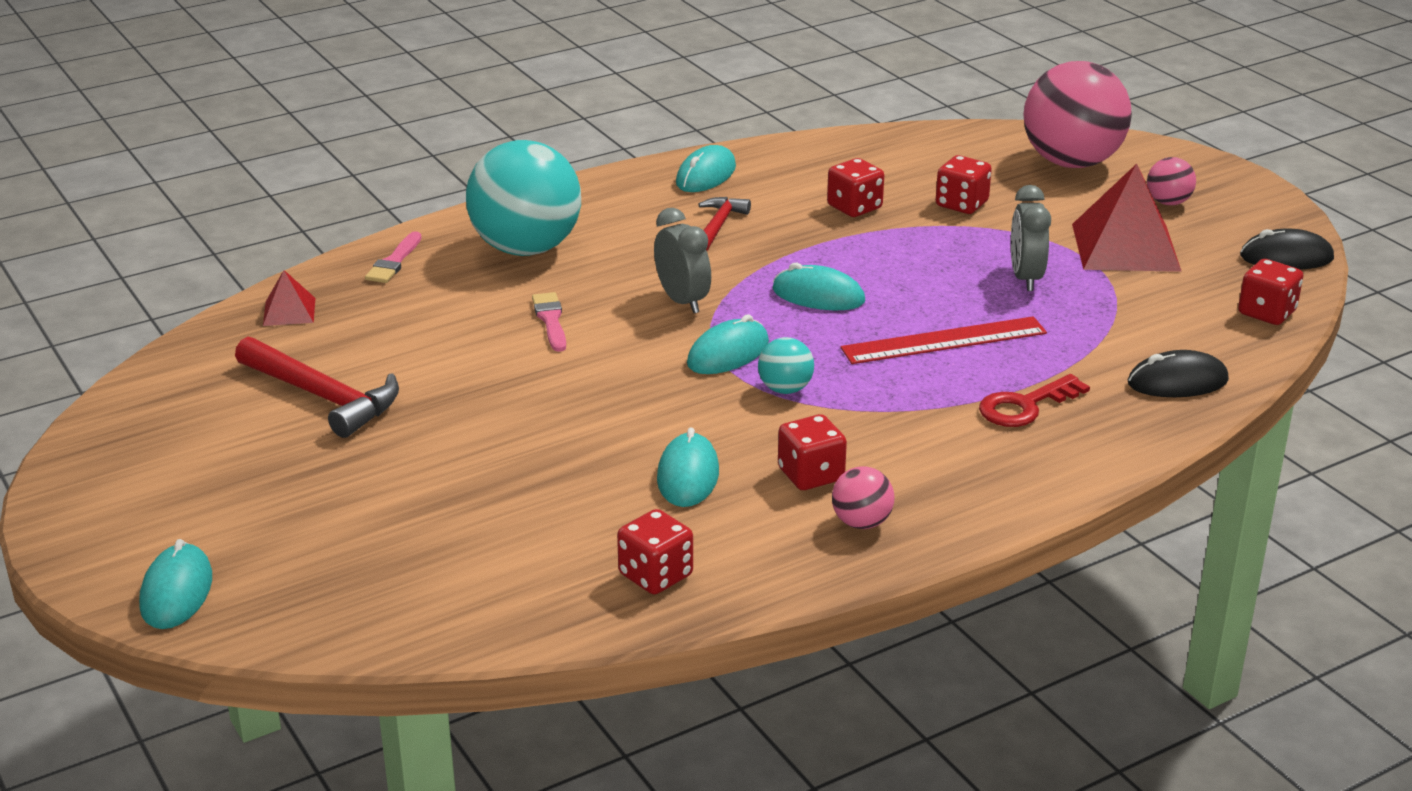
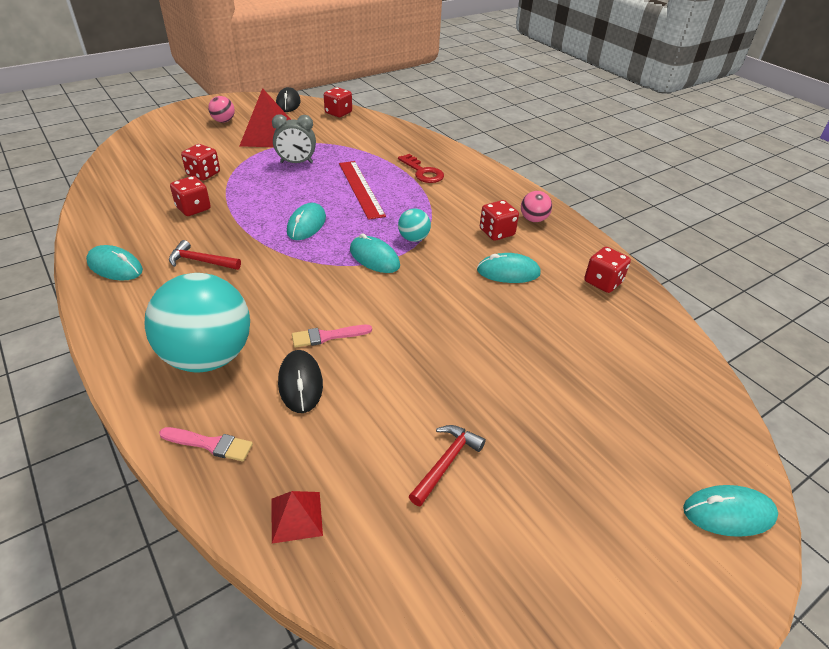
camera: 95 degrees left, 10 degrees up
(323, 397) = (446, 462): red hammer -> red hammer, size x0.61
(682, 301) = (307, 276): grey clock -> none
(1071, 162) = (164, 140): pink ball -> none
(1177, 382) = (398, 137): black mouse -> black mouse (300, 383)

